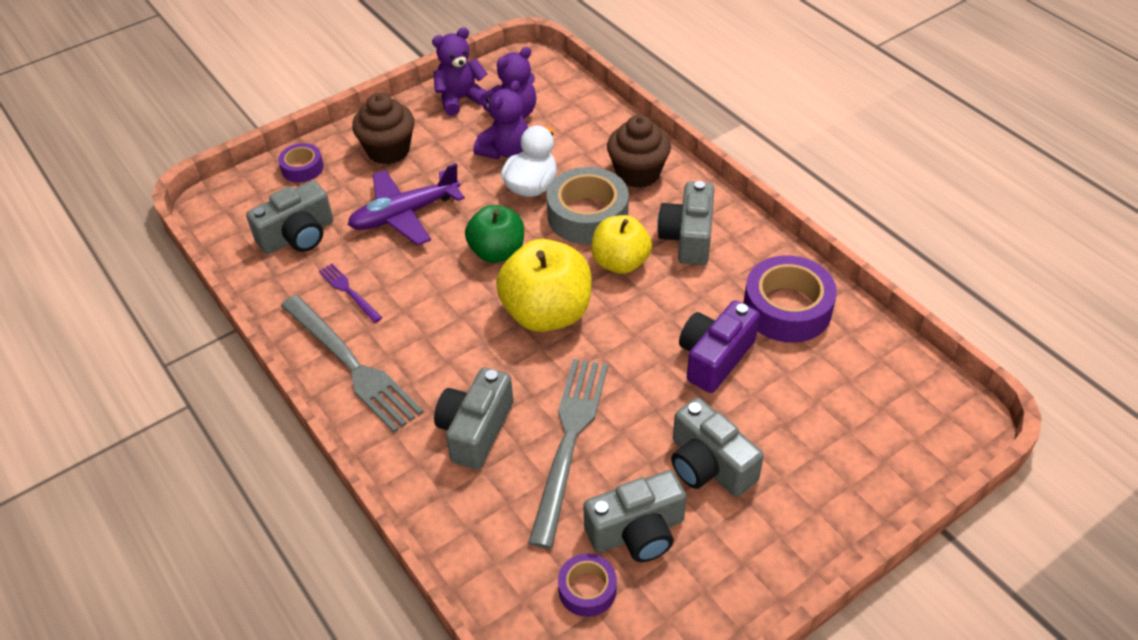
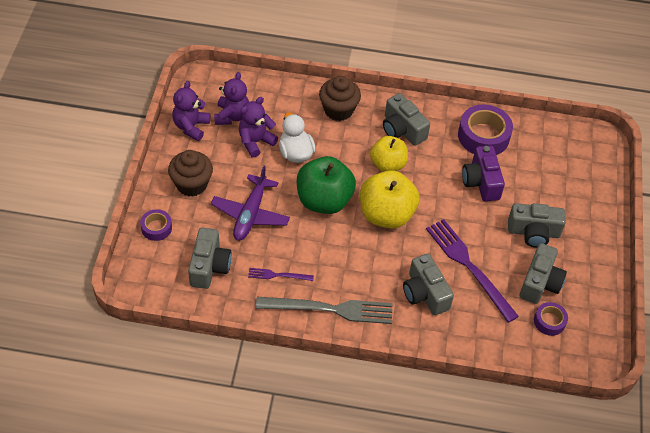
camera: 50 degrees left, 5 degrees up
(497, 252) = (324, 201): green apple -> green apple, size x1.51
(505, 150) = (255, 142): purple teddy bear -> purple teddy bear turned 120 degrees counterclockwise
(569, 441) = (469, 266): grey fork -> purple fork
(587, 215) = (343, 150): grey tape -> none

